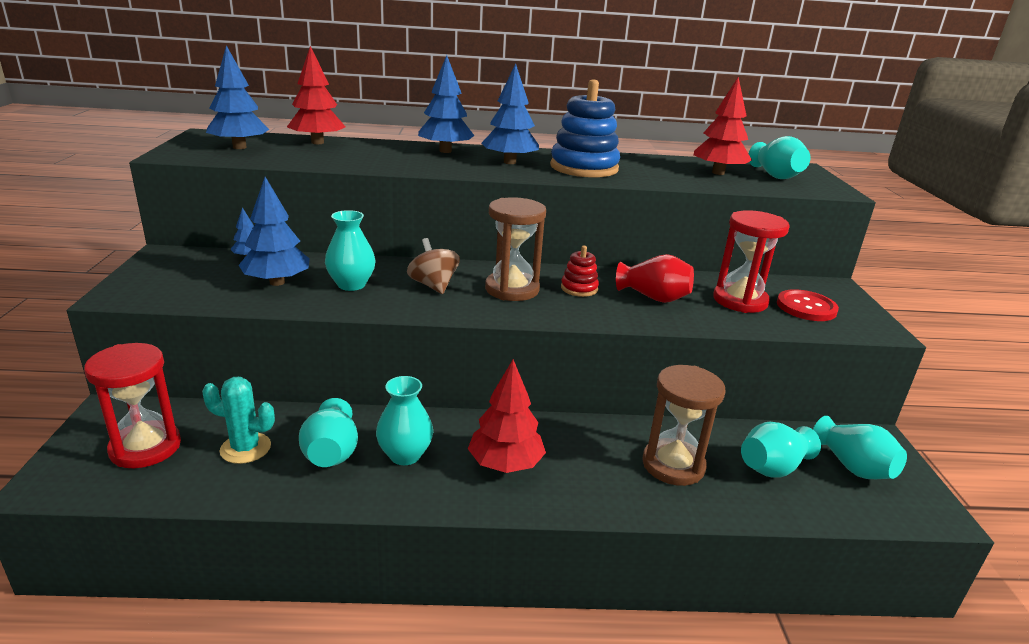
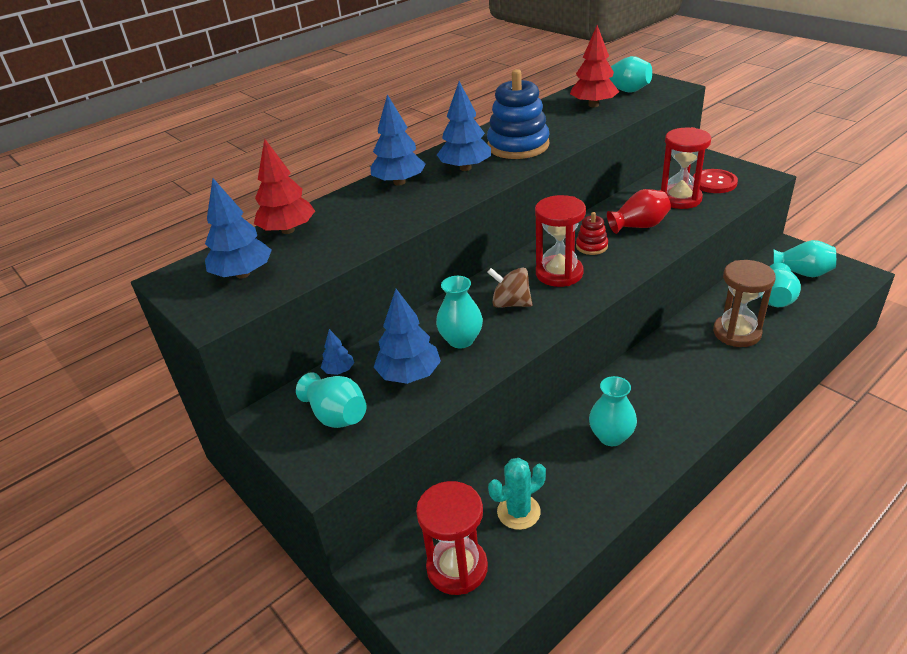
camera: 35 degrees left, 10 degrees up
(331, 453) = (572, 470): turquoise vase -> turquoise vase (337, 416)
(505, 464) = (667, 398): red tree -> none
(512, 289) = (559, 273): brown hourglass -> red hourglass

